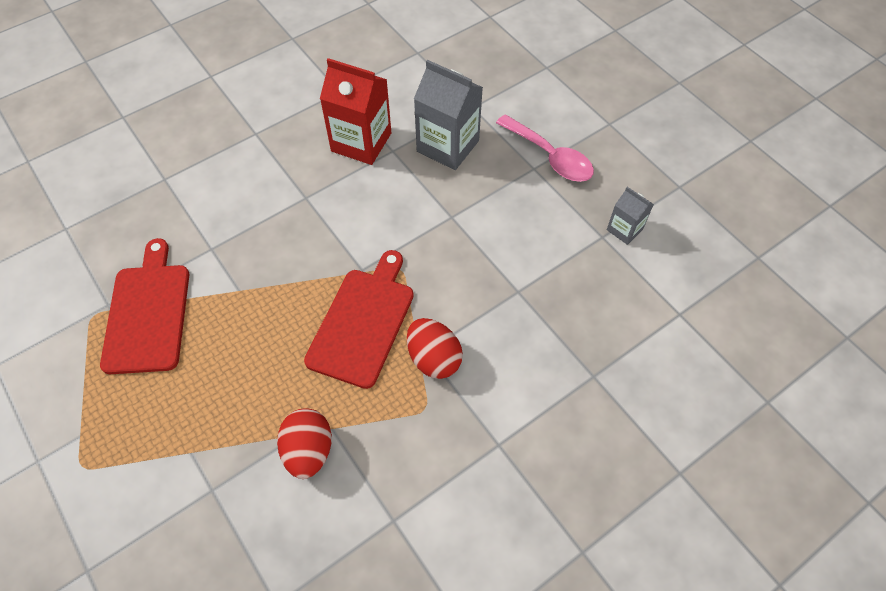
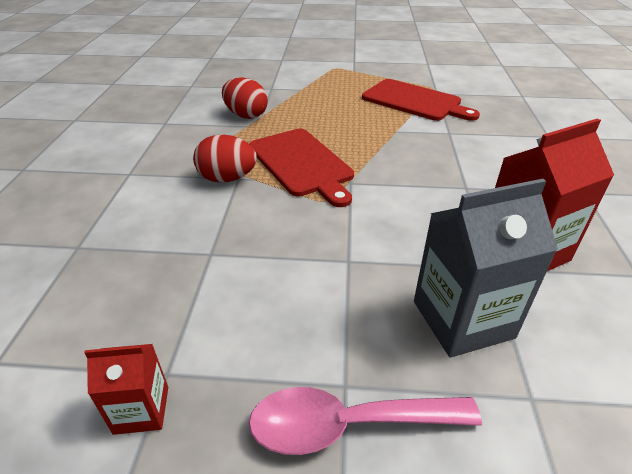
camera: 130 degrees right, 20 degrees down
(624, 229) = (141, 410): grey carton -> red carton

